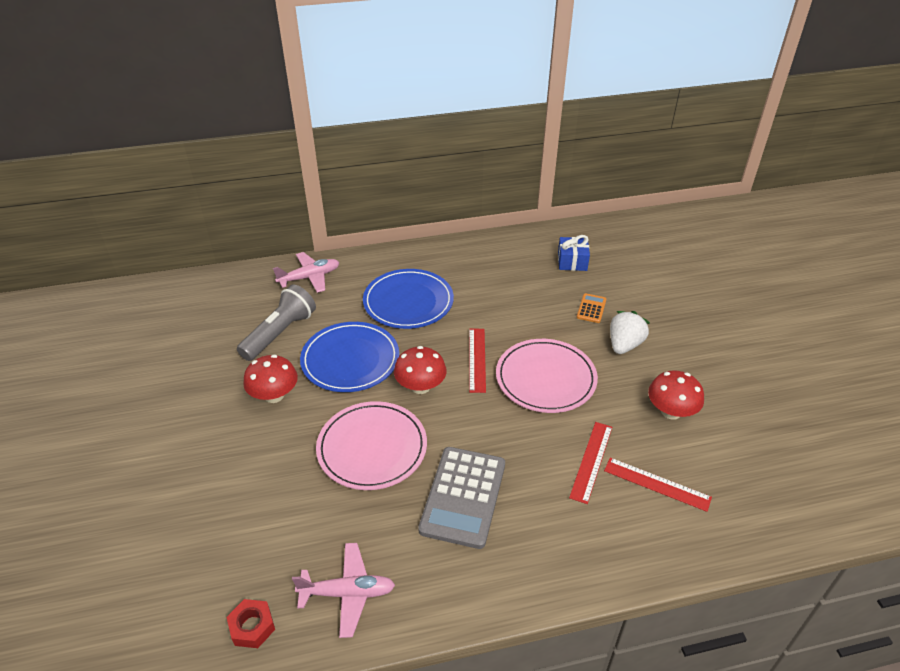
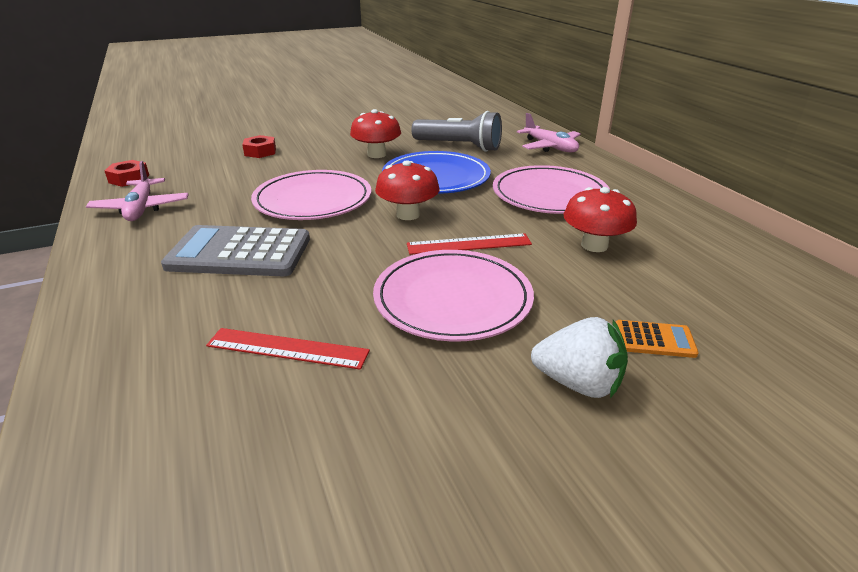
camera: 80 degrees right, 10 degrees down
(217, 497) = (260, 152): none -> red nut
(408, 302) = (549, 195): blue plate -> pink plate
(572, 261) = (772, 313): blue gift -> none
(657, 484) = (231, 425): red ruler -> none
(671, 411) = (413, 451): red mushroom -> red mushroom (594, 245)

